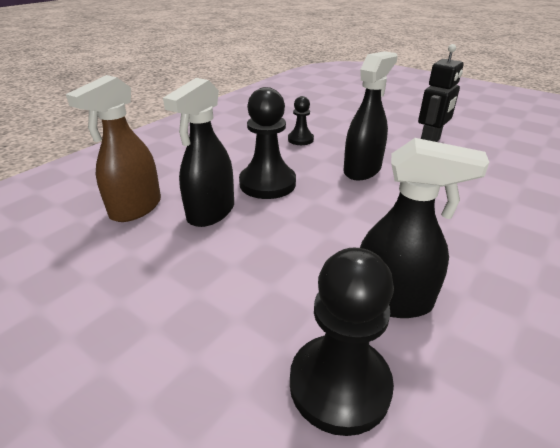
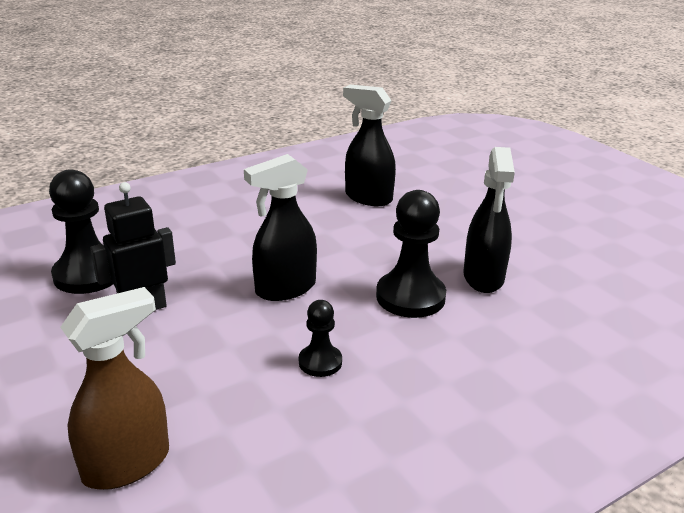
camera: 160 degrees left, 5 degrees down
(135, 208) = (566, 300): brown spray bottle -> brown spray bottle (127, 464)
(210, 213) = (483, 278): black spray bottle -> black spray bottle turned 135 degrees clockwise
(339, 385) = (426, 180): black pawn -> black pawn (88, 274)

